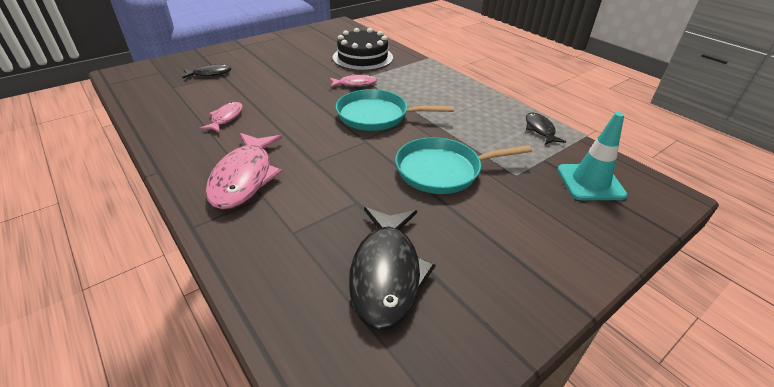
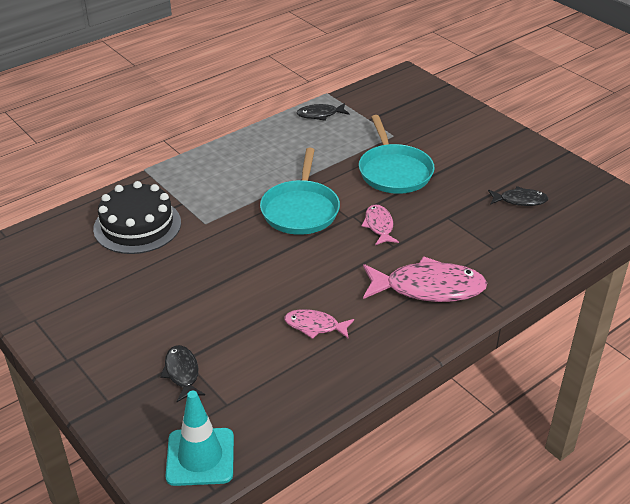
camera: 90 degrees left, 0 degrees up
(355, 84) = (221, 228): pink fish -> pink fish (379, 226)
(386, 273) = (520, 200): black fish -> black fish, size x0.53
(590, 182) = (396, 104): turquoise traffic cone -> turquoise traffic cone (200, 457)

